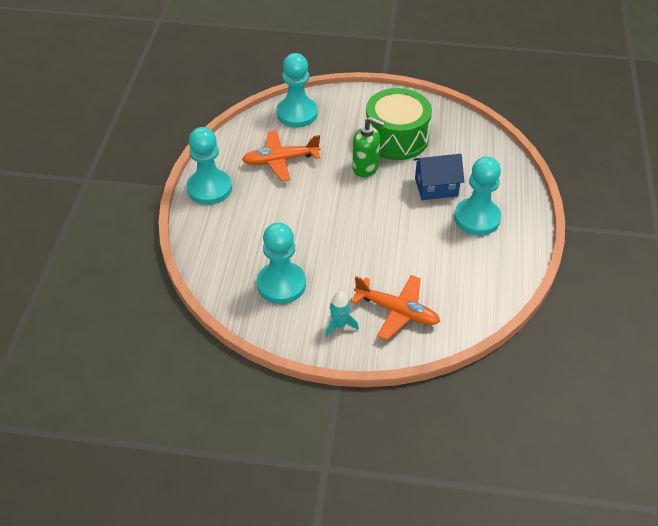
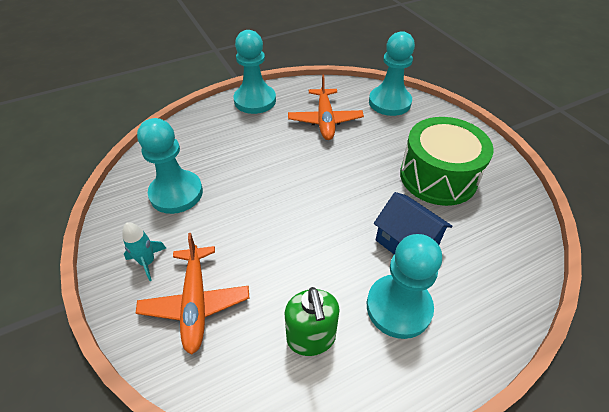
camera: 55 degrees right, 0 degrees up
(280, 160) = (325, 120): orange plane -> orange plane turned 135 degrees counterclockwise
(365, 168) = (374, 175): green soap dispenser -> green soap dispenser (311, 338)

